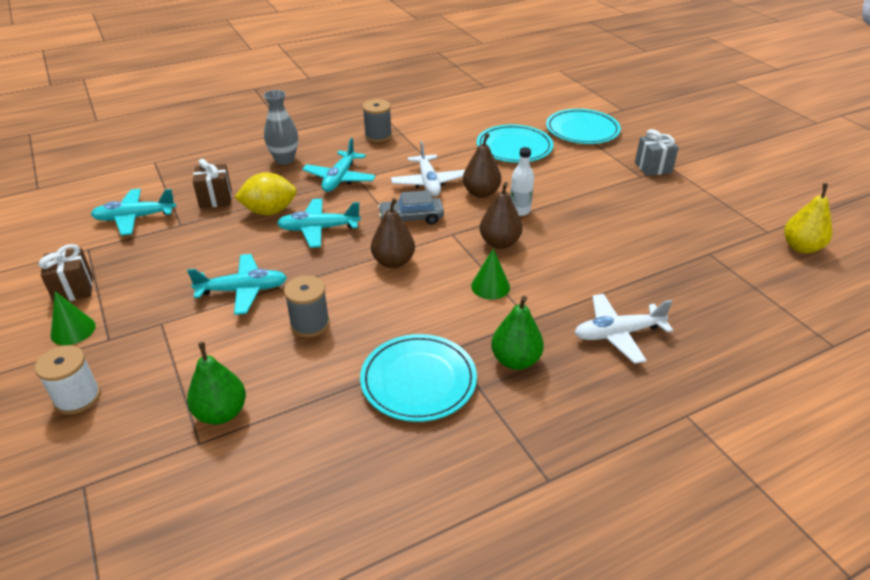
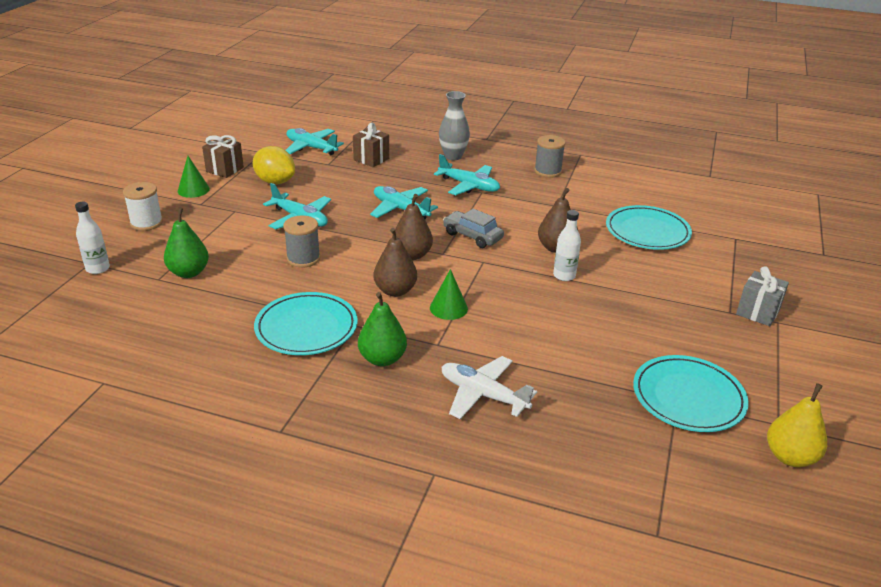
camera: 45 degrees right, 5 degrees down
(106, 484) = (98, 269): none -> white bottle
(269, 211) = (390, 183): yellow lemon -> yellow lemon (275, 182)
(340, 178) = (469, 186): turquoise plane -> turquoise plane turned 120 degrees counterclockwise
(428, 182) = (528, 220): white plane -> none
(499, 243) = (507, 287): brown pear -> brown pear (395, 291)
(582, 130) = (741, 250): turquoise plate -> turquoise plate (688, 397)

